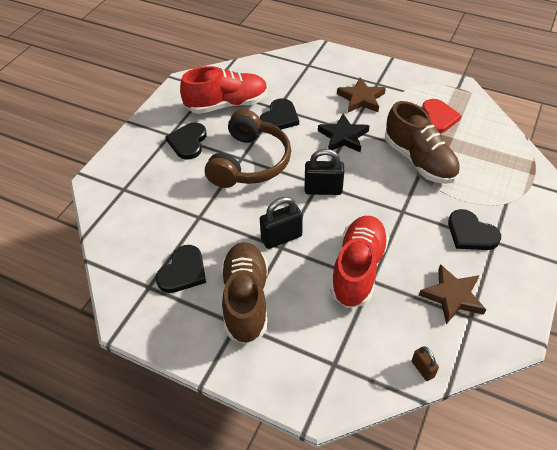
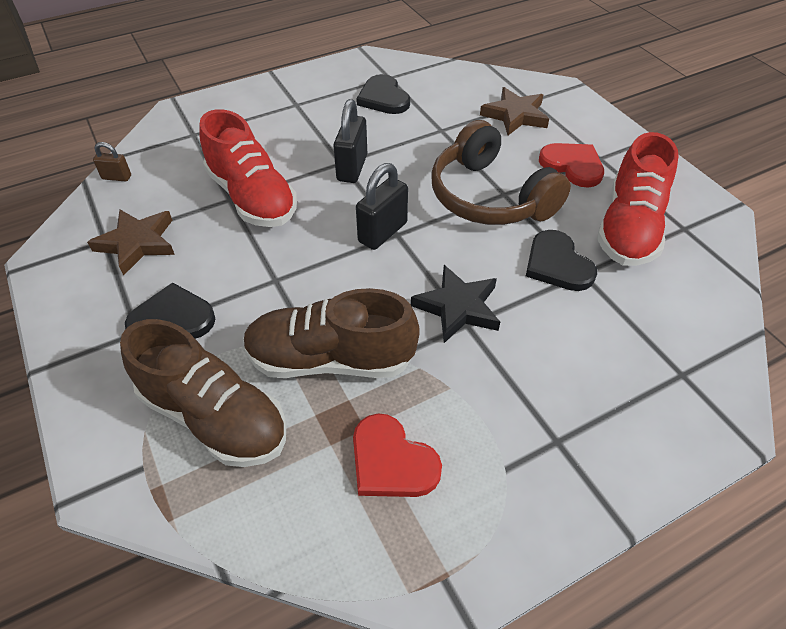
camera: 125 degrees right, 0 degrees up
(188, 142) = (572, 166): black heart -> red heart
(246, 299) = (311, 117): brown shoe -> brown shoe (214, 416)
(361, 99) = (529, 387): brown star -> brown star (515, 115)

